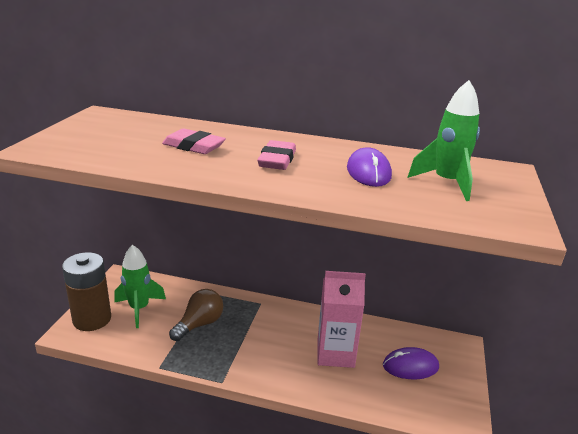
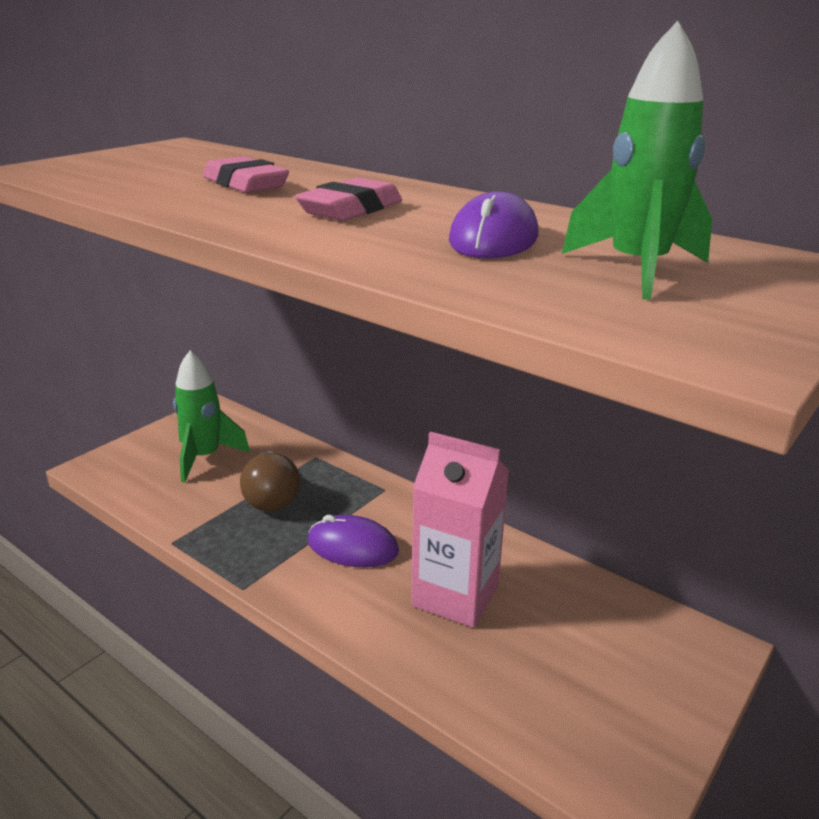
camera: 25 degrees right, 0 degrees up
(92, 319) = (135, 457): brown battery -> none
(199, 324) = (271, 497): brown light bulb -> brown light bulb turned 105 degrees clockwise
(410, 366) = (582, 656): purple mouse -> purple mouse (352, 547)

